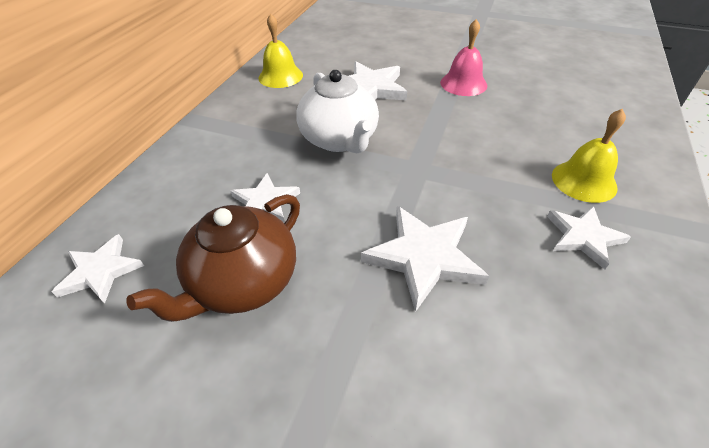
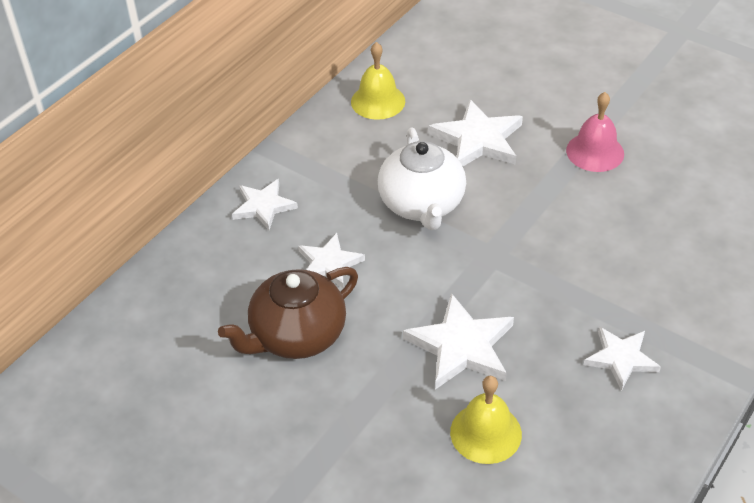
camera: 15 degrees right, 0 degrees up
(101, 271) = (177, 301): white star -> white star (263, 206)
(584, 181) = (659, 303): yellow bell -> yellow bell (485, 433)

